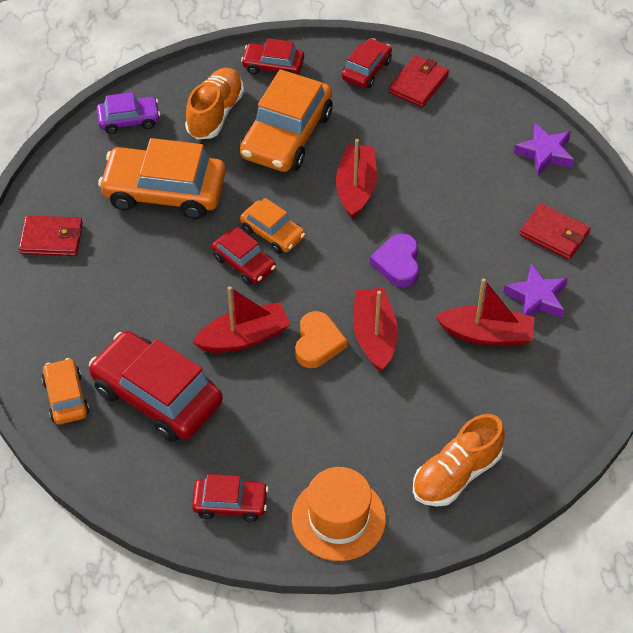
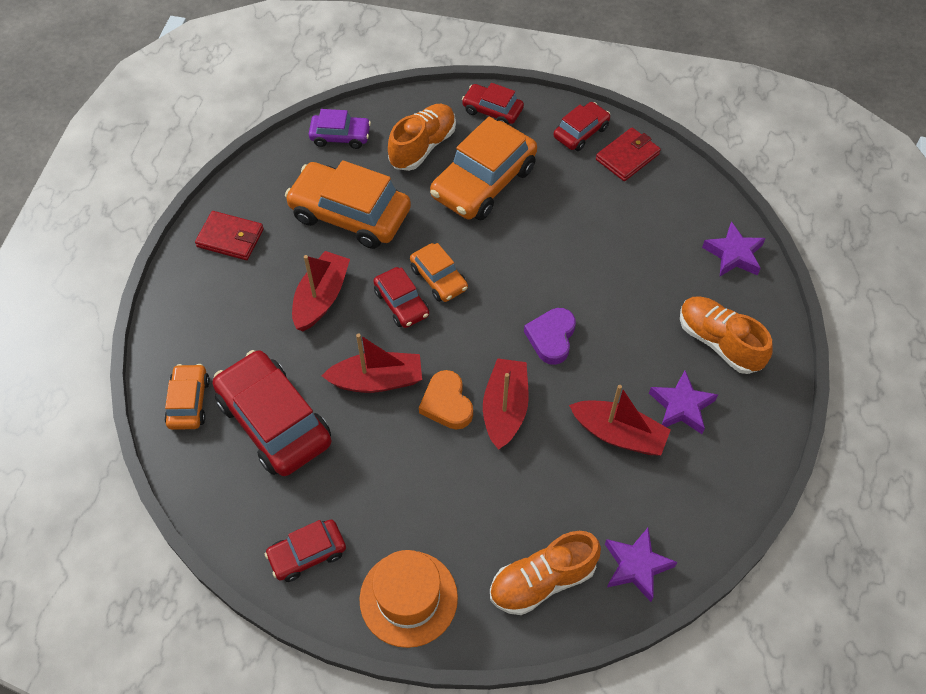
camera: 15 degrees right, 5 degrees up
(230, 503) = (307, 554): red car -> red car turned 135 degrees clockwise
(318, 343) = (447, 403): orange heart -> orange heart turned 135 degrees clockwise
(356, 188) = (534, 250): red boat -> red boat (321, 298)
(537, 442) = (636, 566): none -> purple star
(554, 234) = (719, 342): red wallet -> orange shoe

